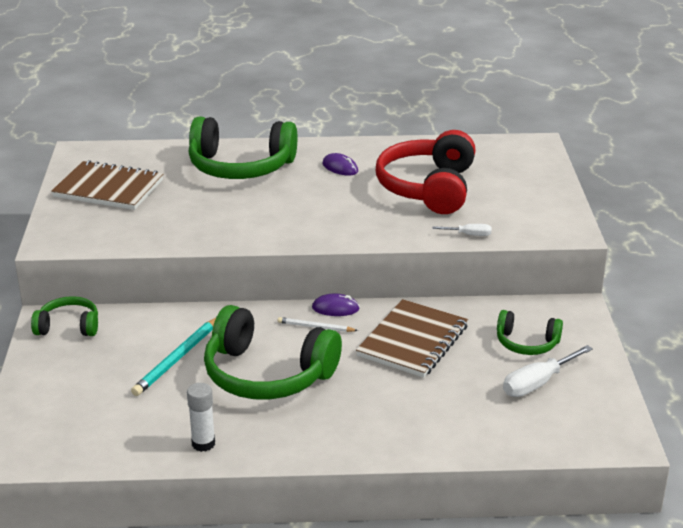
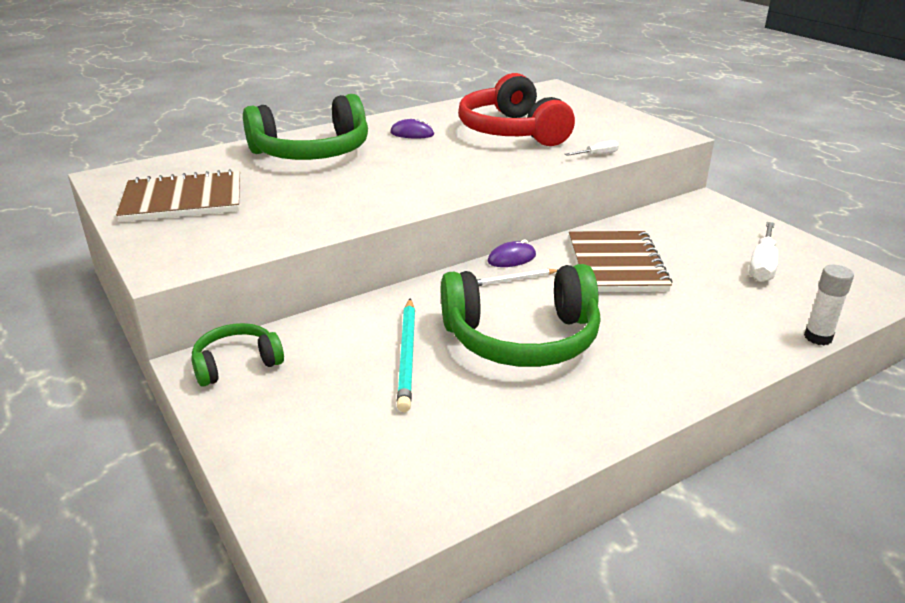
camera: 30 degrees left, 0 degrees up
(203, 443) = (544, 436): white glue stick -> white glue stick (818, 337)
(526, 343) = (708, 237): green headphones -> none

